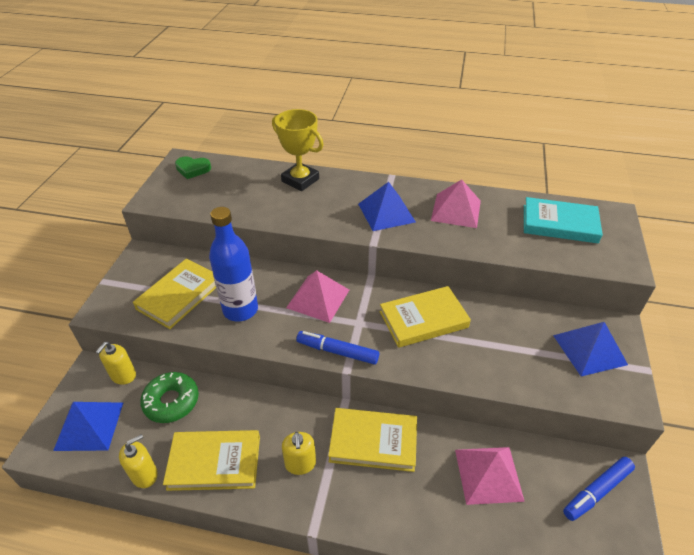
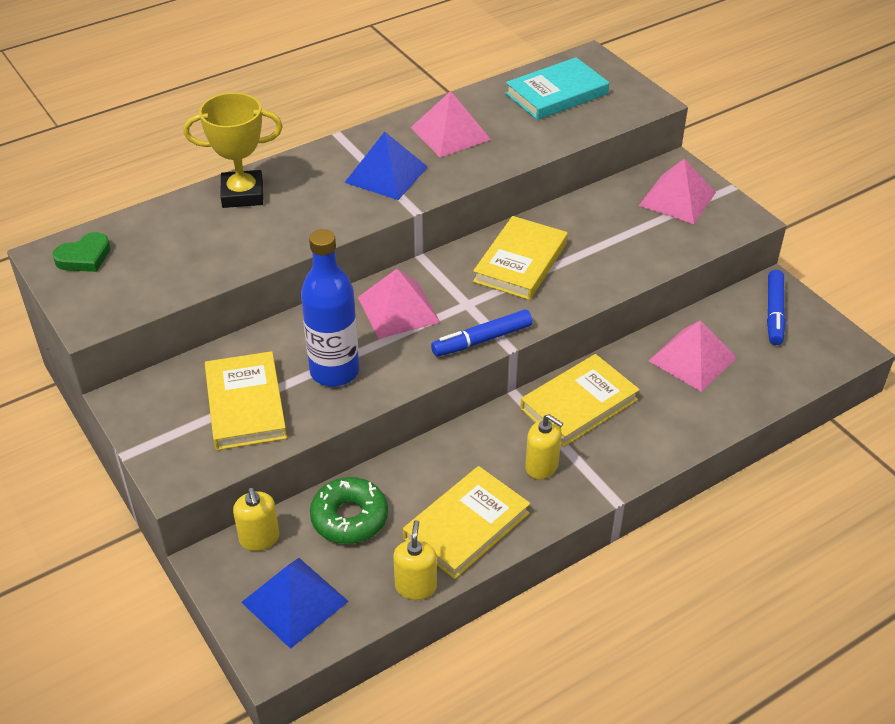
camera: 45 degrees left, 0 degrees up
(589, 349) = (677, 198): blue pyramid -> pink pyramid

